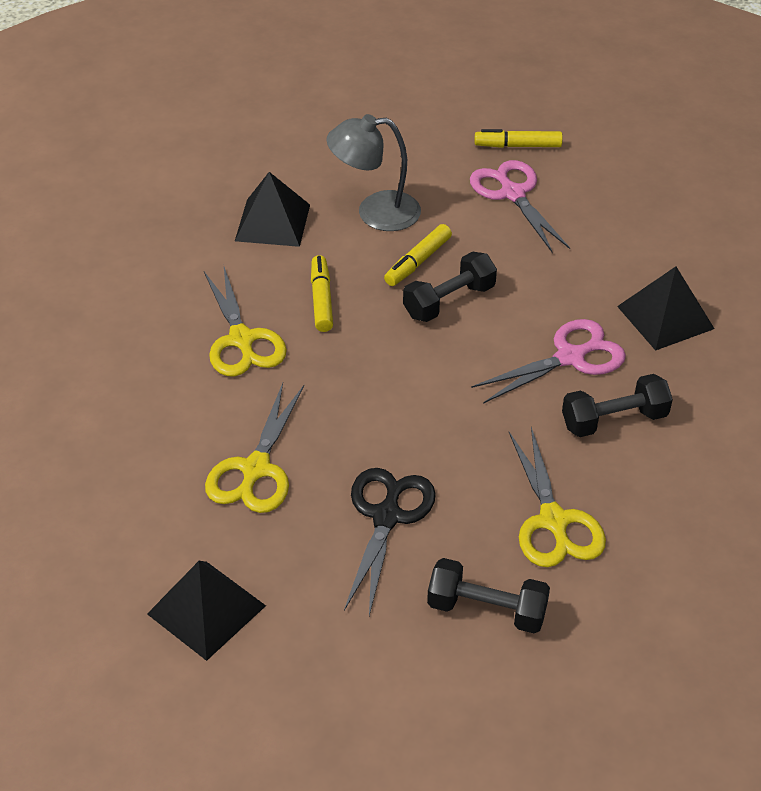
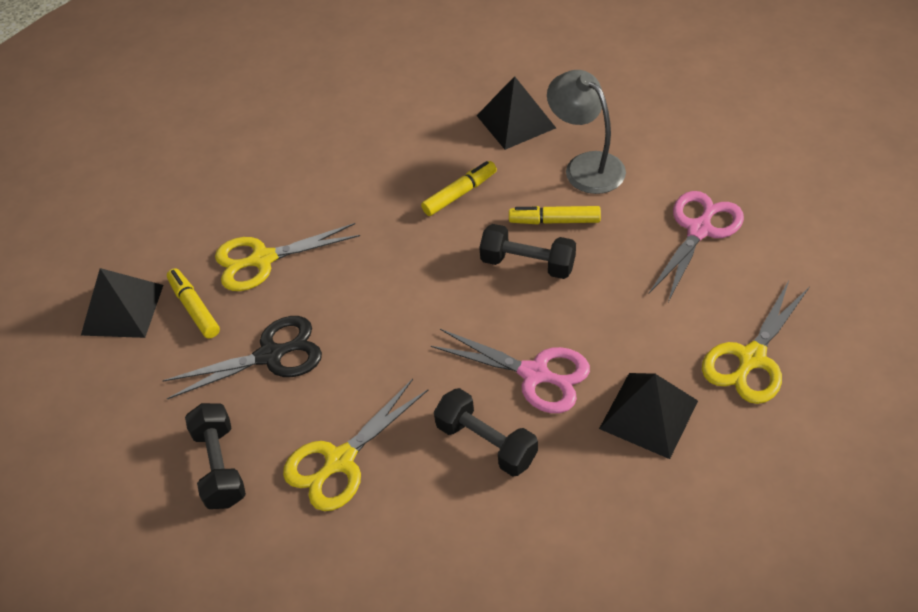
camera: 60 degrees right, 5 degrees up
(241, 339) = (380, 178): yellow scissors -> yellow scissors (751, 358)
(517, 146) = (765, 199): yellow marker -> yellow marker (194, 308)

